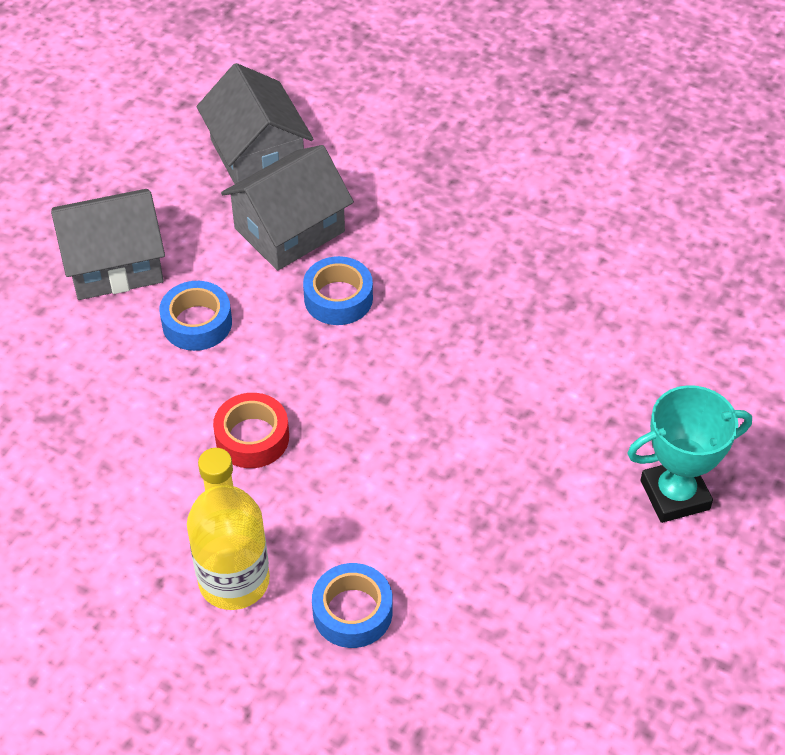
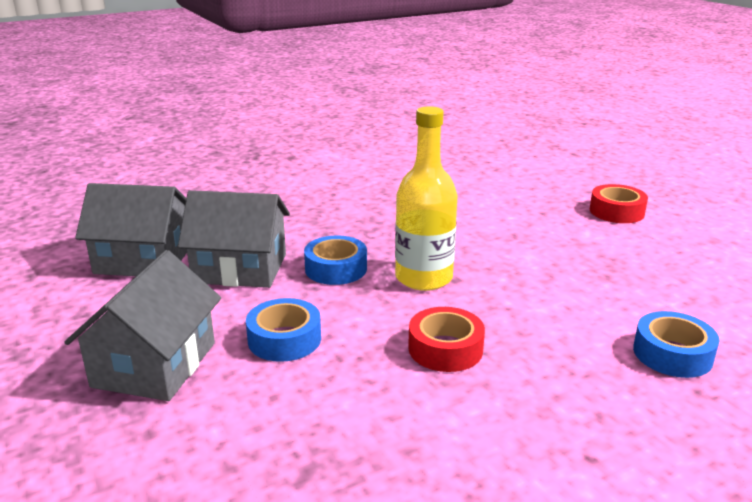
camera: 60 degrees left, 25 degrees down
(234, 581) = (610, 408): yellow bottle -> yellow bottle (423, 278)
(289, 230) = (240, 268): grey house -> grey house turned 75 degrees counterclockwise
(674, 495) = (616, 211): turquoise trophy -> red tape

